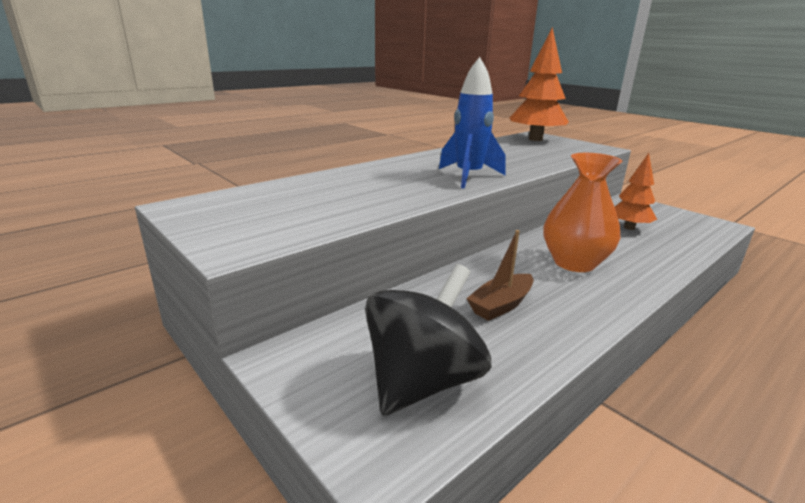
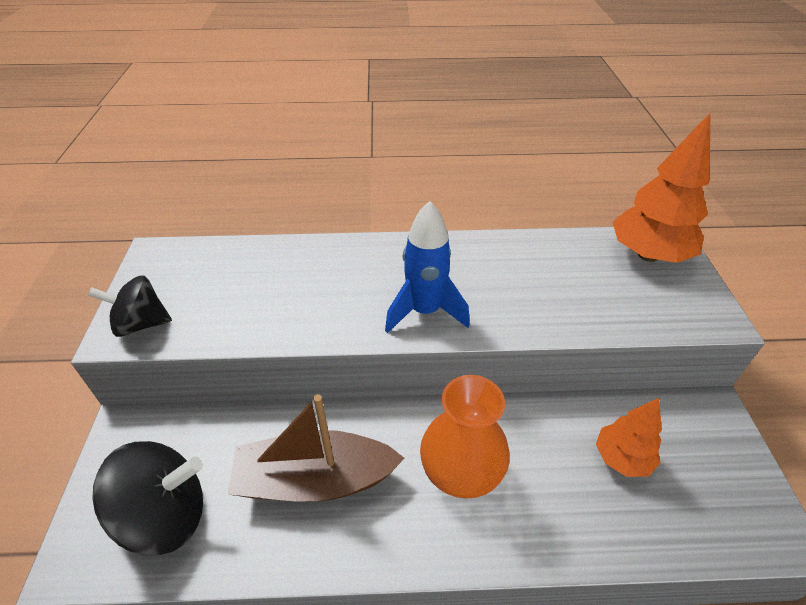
camera: 40 degrees right, 20 degrees up
(250, 237) = (141, 324): none -> black spinning top
(501, 305) = (315, 480): brown boat -> brown boat, size x1.79

